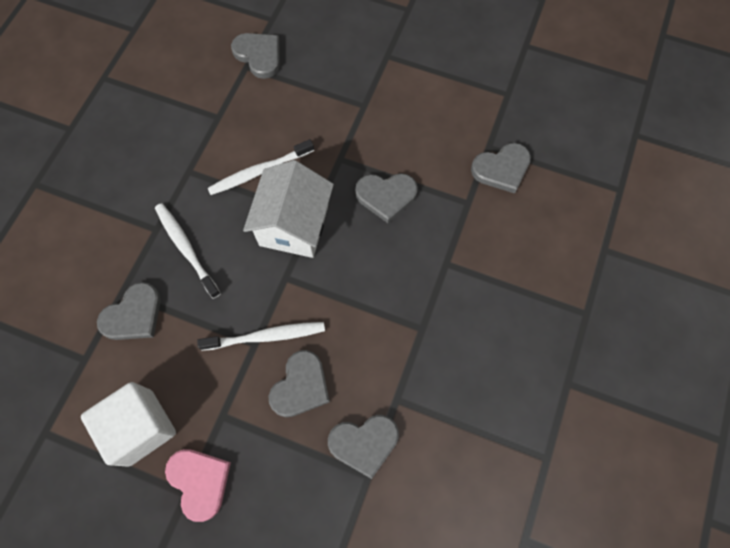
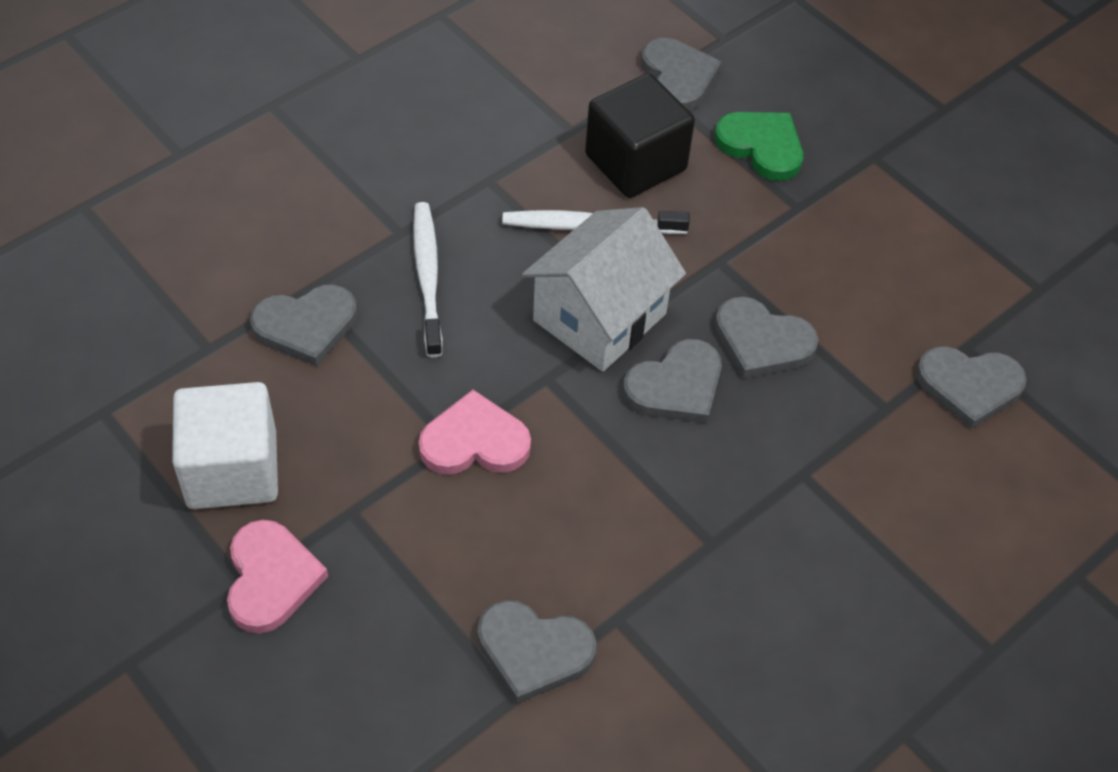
camera: 25 degrees right, 15 degrees down
(263, 120) = (635, 162): none -> black cube
(266, 336) = (474, 441): white toothbrush -> pink heart
(300, 386) = (485, 529): grey heart -> grey heart (676, 386)
(325, 77) = (761, 146): none -> green heart

